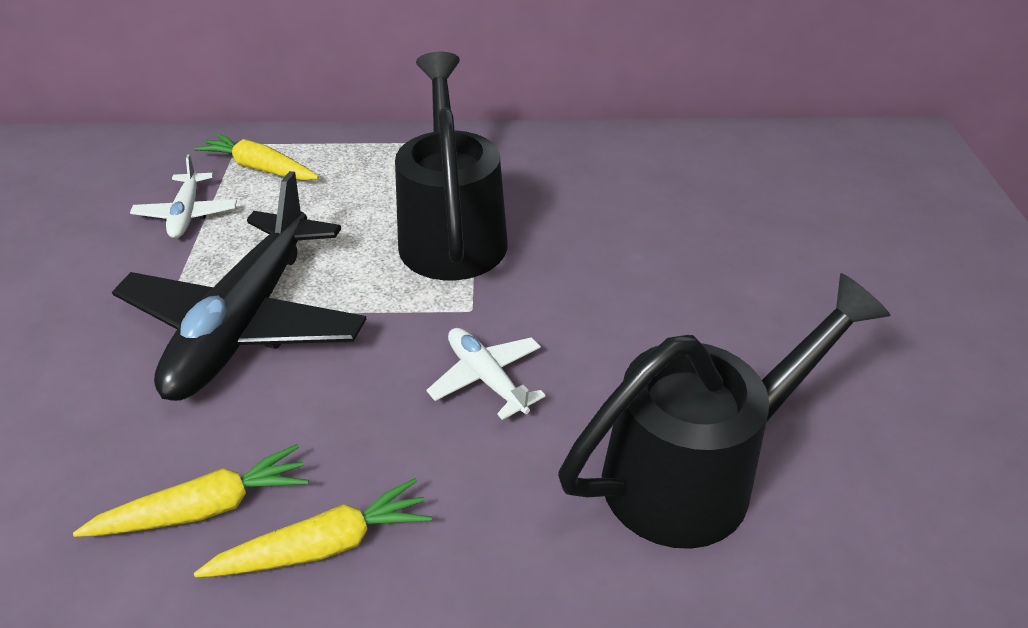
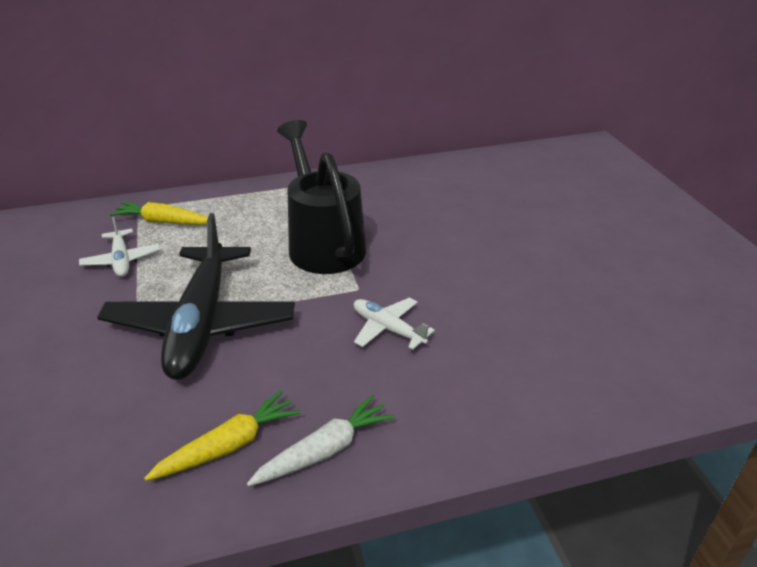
camera: 15 degrees left, 5 degrees down
(324, 545) = (325, 450): yellow carrot -> white carrot
(695, 473) = (544, 359): black watering can -> none

